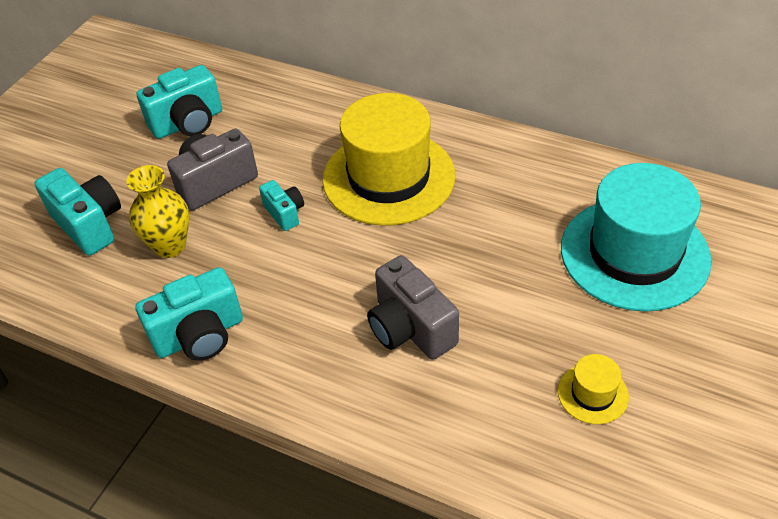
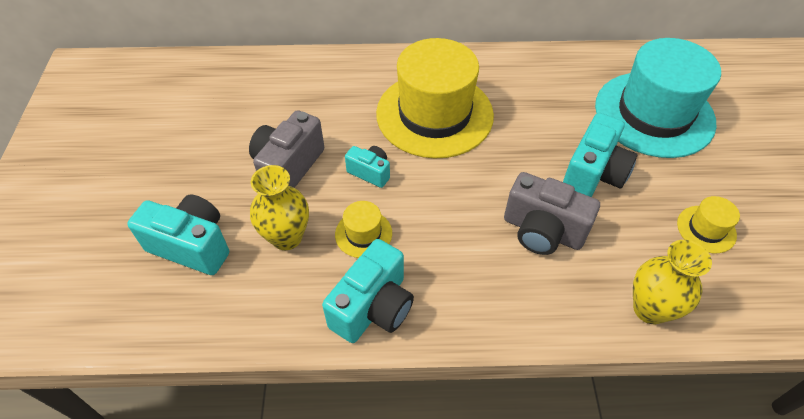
camera: 30 degrees left, 5 degrees up
(188, 123) = (224, 121): turquoise camera -> turquoise camera (593, 174)
(238, 267) = (363, 234): none -> yellow hat
(462, 445) = (650, 309): none -> yellow vase

